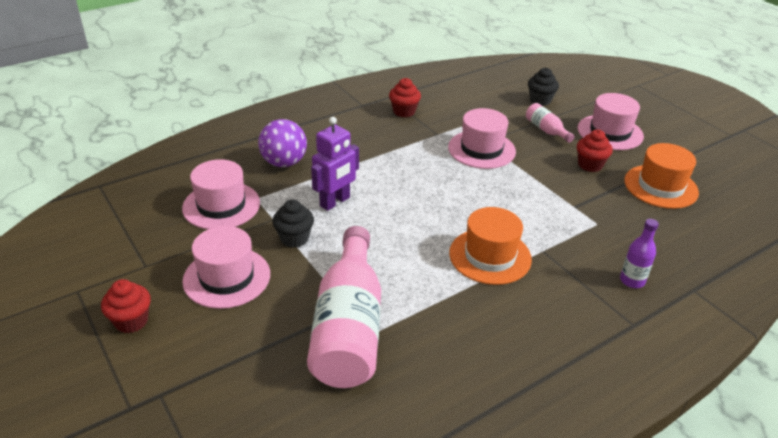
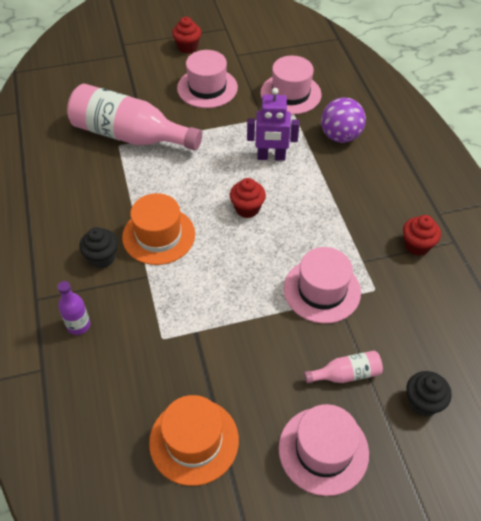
camera: 110 degrees right, 15 degrees up
(294, 238) = (234, 126): black cupcake -> black cupcake (102, 258)
(335, 202) = (271, 157): purple robot -> purple robot turned 60 degrees counterclockwise
(590, 165) = (260, 385): red cupcake -> red cupcake (247, 209)

